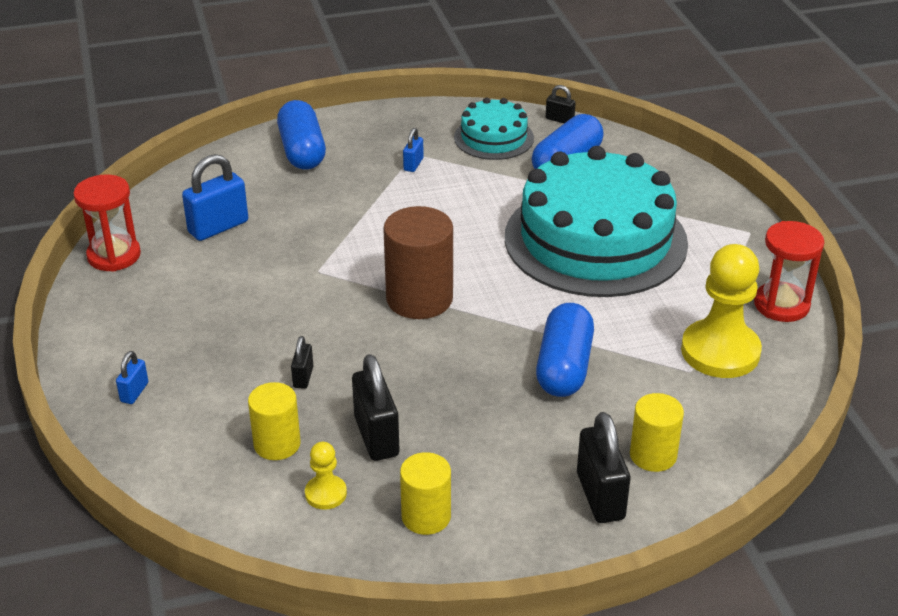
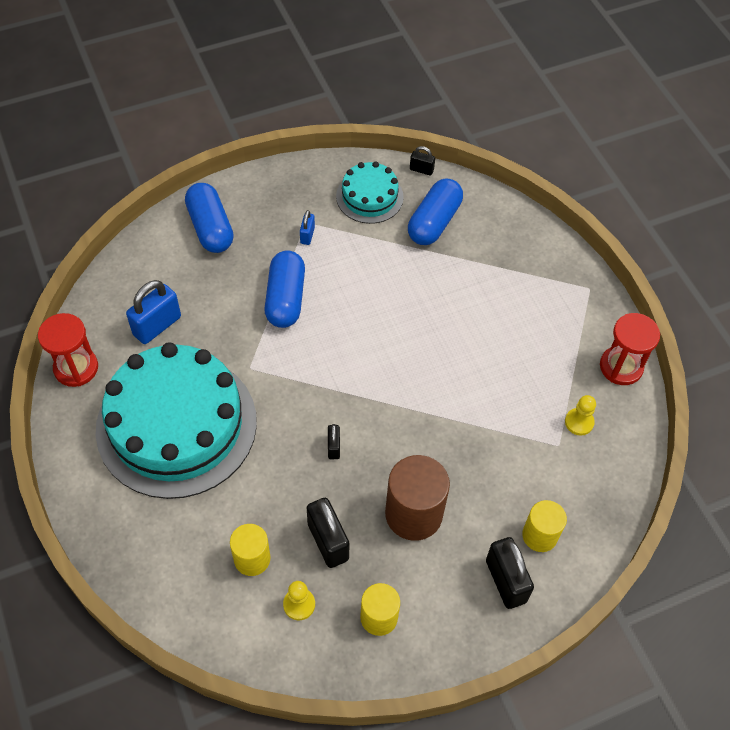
camera: 10 degrees left, 20 degrees up
(134, 392) = (127, 518): blue padlock -> none
(303, 377) = (259, 486): black padlock -> black padlock (333, 447)
(419, 299) = (337, 390): brown cylinder -> brown cylinder (413, 514)
(564, 367) = (462, 452): blue capsule -> blue capsule (285, 298)
(595, 240) = (468, 309): turquoise cake -> turquoise cake (176, 425)
(720, 351) = (579, 422): yellow pawn -> yellow pawn, size x0.47

